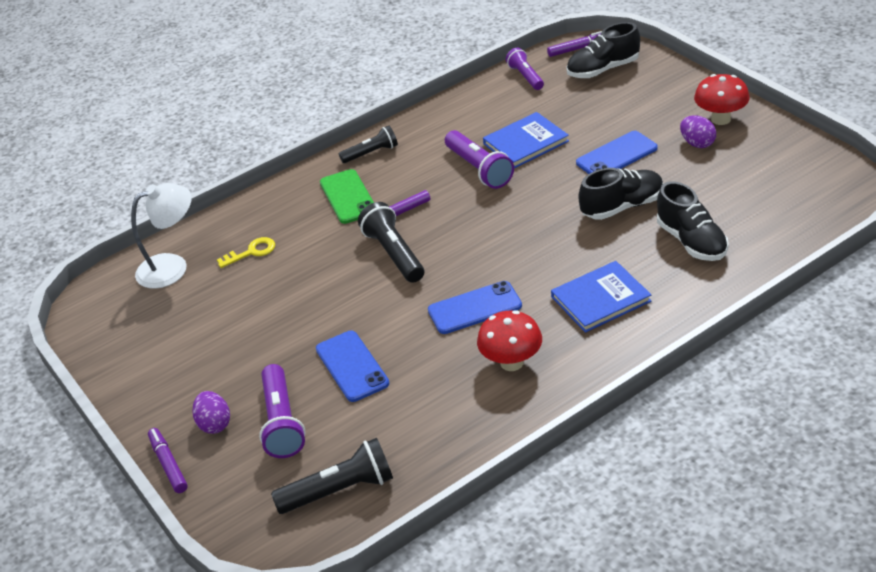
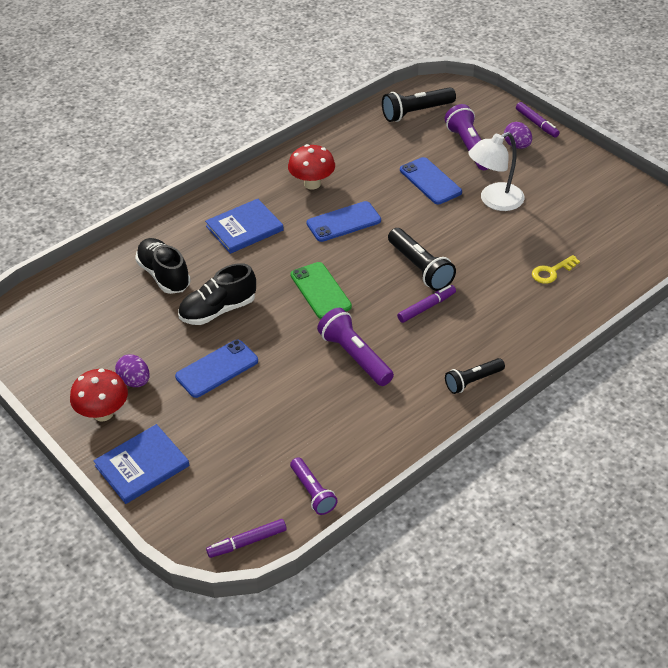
camera: 170 degrees right, 5 degrees up
(172, 267) = (618, 259): white lamp -> white lamp (494, 201)
(348, 197) = (480, 327): green phone -> green phone (320, 291)
(526, 142) = (309, 389): blue book -> blue book (142, 466)
(603, 70) = (219, 499): black shoe -> none

